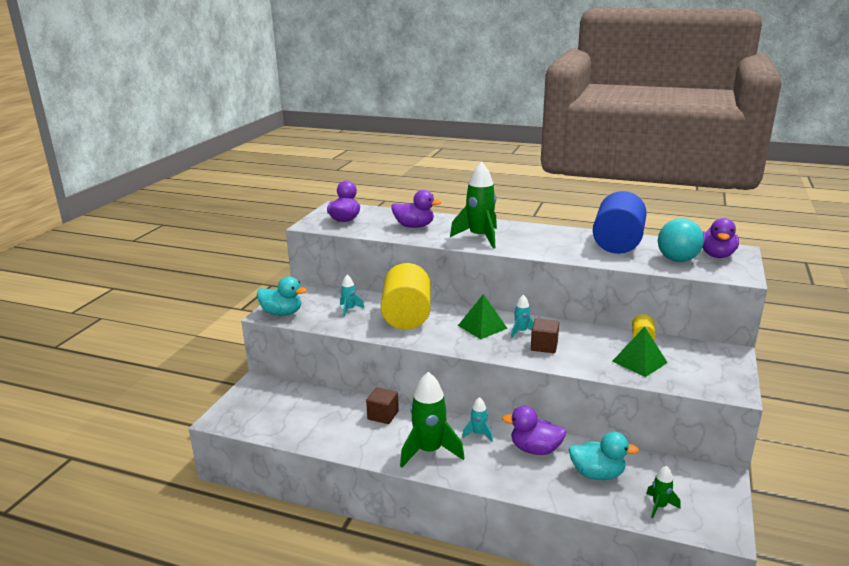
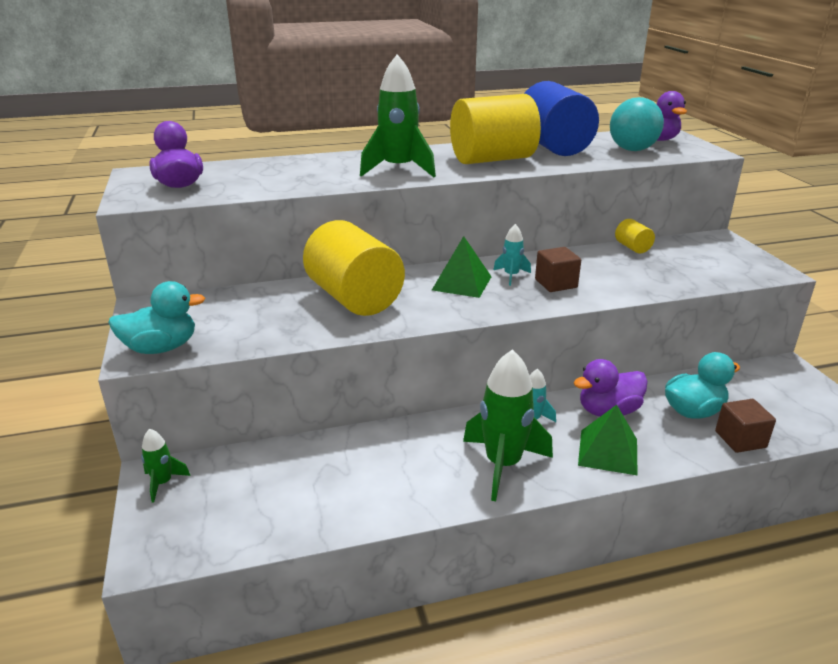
camera: 35 degrees left, 5 degrees up
(349, 310) = (263, 313): turquoise rocket -> none
(383, 415) = (395, 444): brown cube -> brown cube (740, 439)
(414, 226) = (294, 174): purple duck -> none
(554, 244) = (492, 159): none -> yellow cylinder
(639, 361) = (663, 270): green pyramid -> green pyramid (608, 452)
(659, 506) = (781, 419): green rocket -> green rocket (163, 483)

